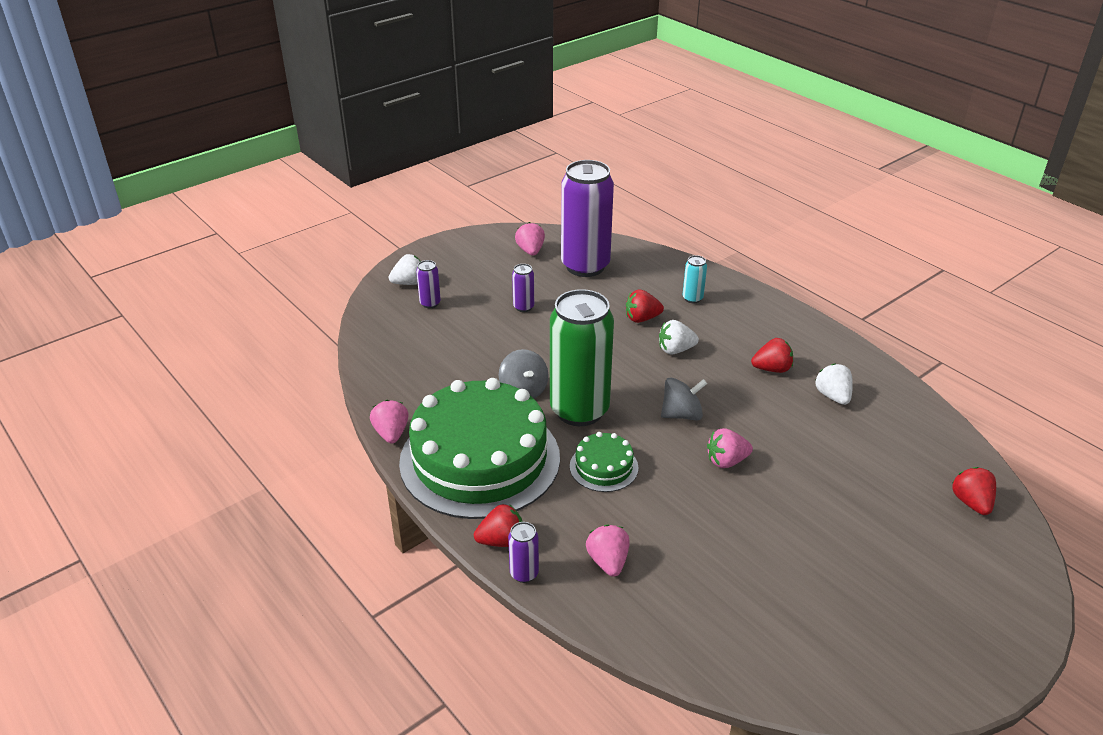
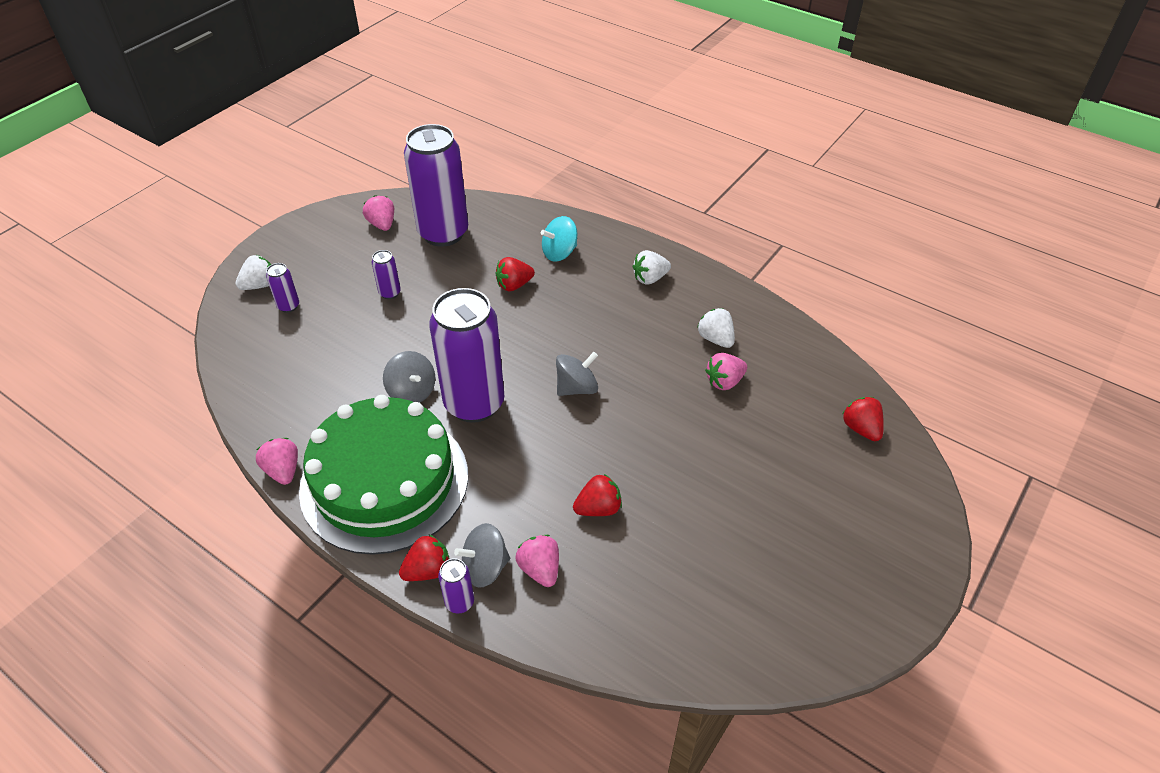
camera: 15 degrees left, 10 degrees up
(555, 549) = (485, 568): none -> grey spinning top
(579, 410) = (474, 404): green can -> purple can
(603, 467) = (513, 463): green cake -> none
(675, 350) = (555, 315): white strawberry -> white strawberry (650, 278)
(692, 298) = (559, 253): turquoise can -> turquoise spinning top
(726, 461) = (631, 431): pink strawberry -> pink strawberry (724, 382)
(772, 369) = (653, 319): red strawberry -> red strawberry (598, 508)

